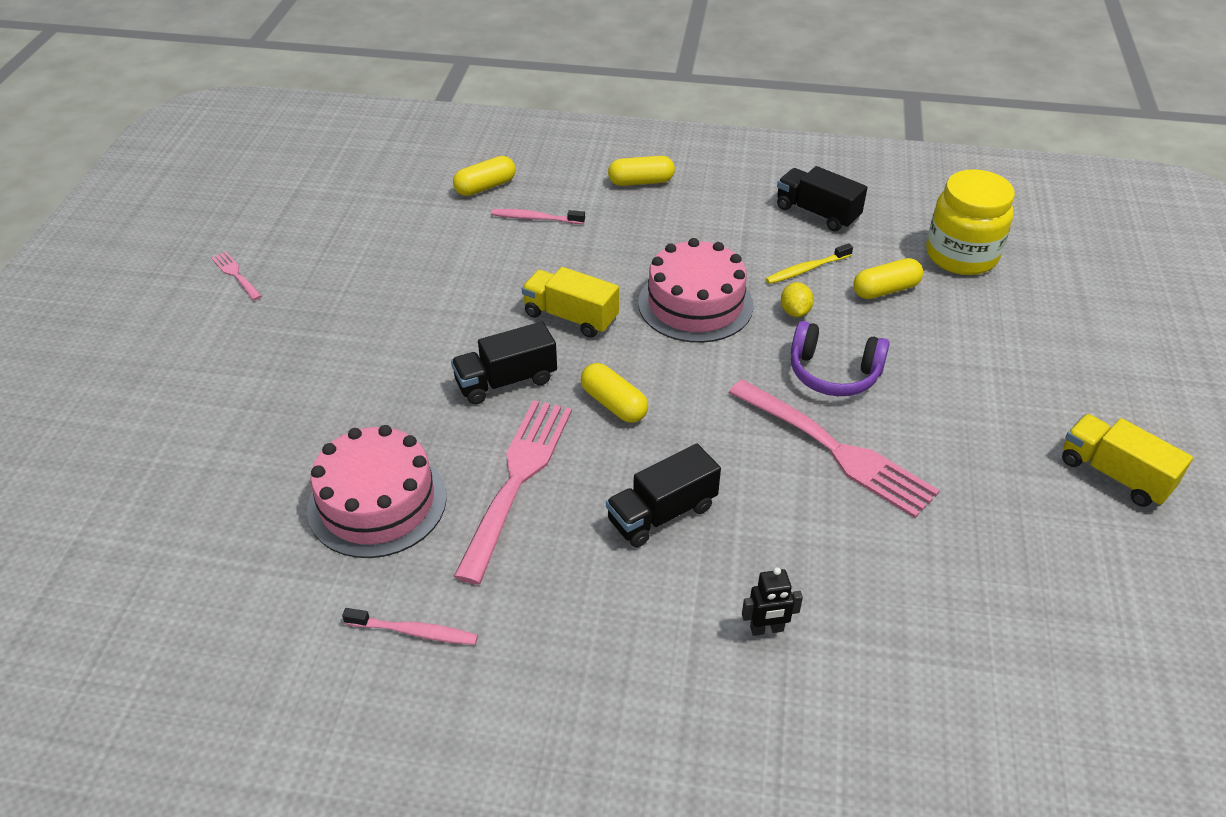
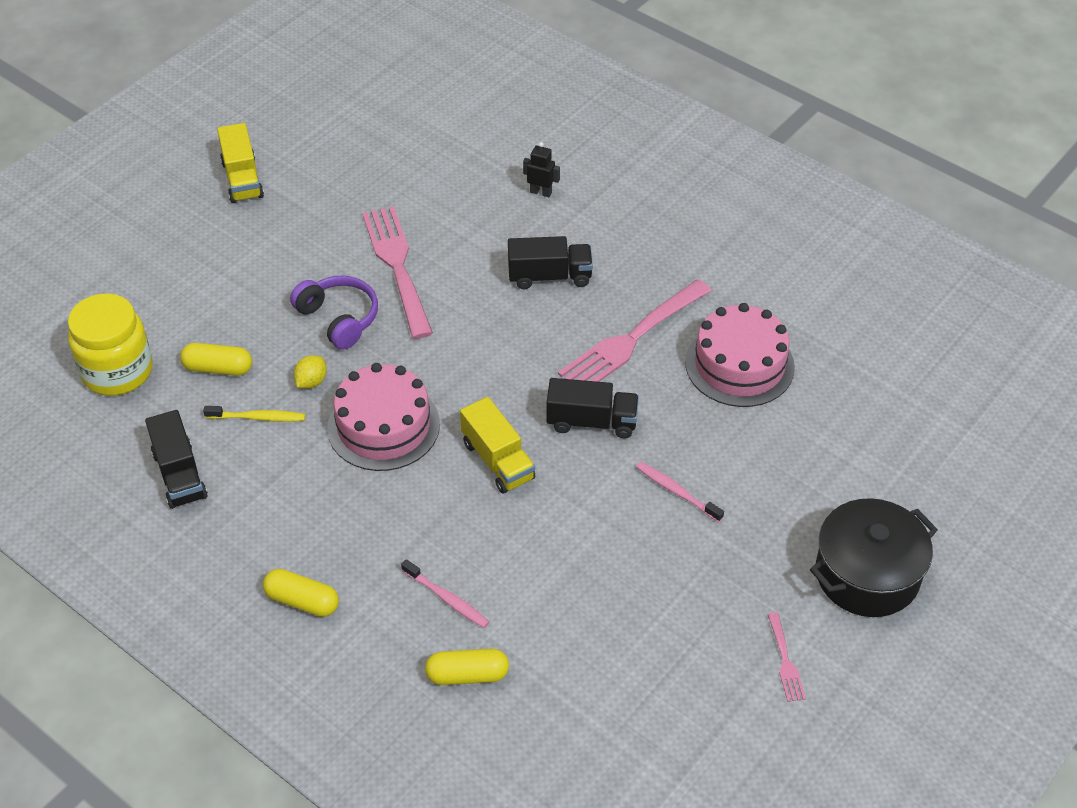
camera: 150 degrees left, 5 degrees up
(174, 357) = (867, 575): none -> black pot
(414, 632) = (750, 274): pink toothbrush -> pink toothbrush (677, 492)
(614, 404) = (522, 366): yellow capsule -> none

